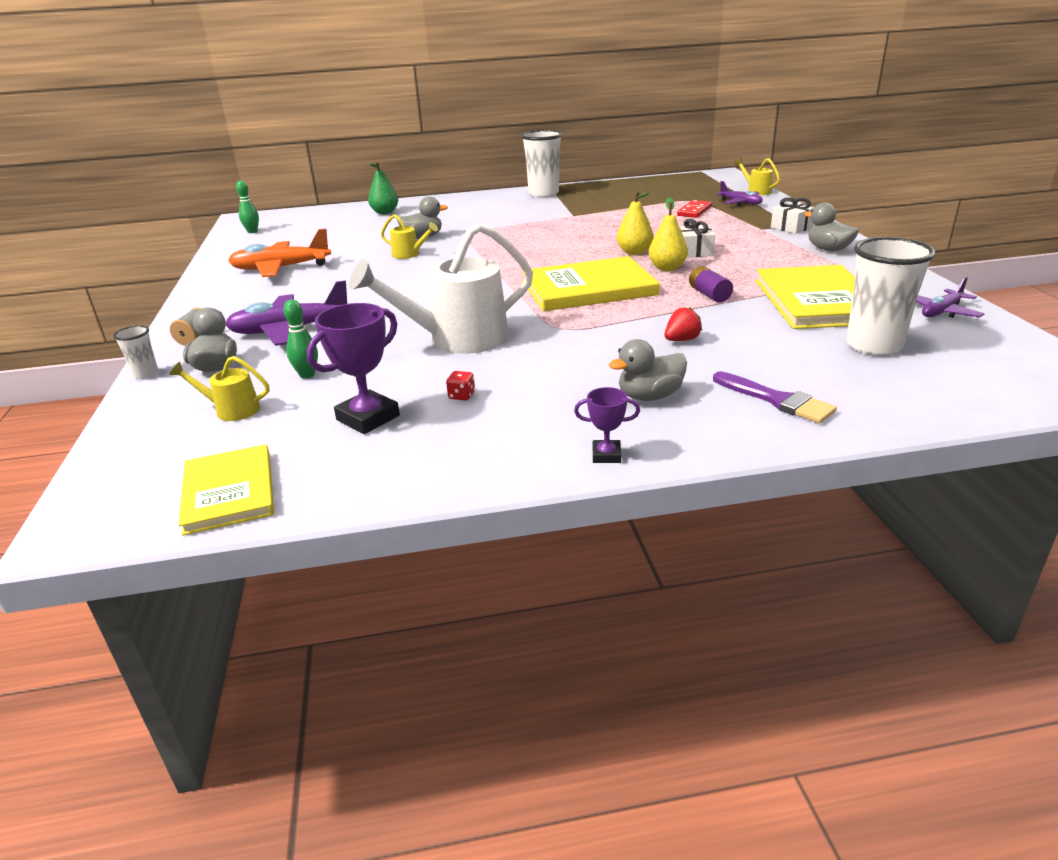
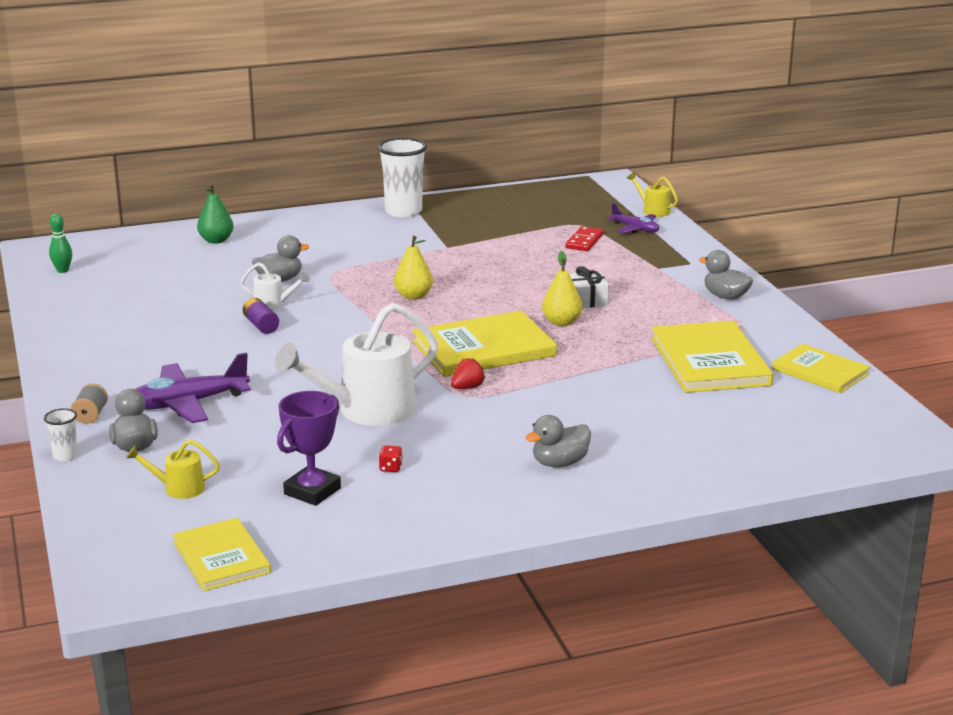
camera: 10 degrees left, 5 degrees down
(281, 268) = (132, 325): orange plane -> none
(307, 375) = (232, 452): green bowling pin -> none
(409, 254) = (274, 305): yellow watering can -> white watering can
(606, 455) = (530, 515): purple trophy -> none
(634, 252) = (524, 301): yellow pear -> yellow pear (413, 296)
(681, 340) = (583, 406): red strawberry -> red strawberry (467, 387)
(709, 295) = (606, 355): purple battery -> purple battery (261, 325)
(777, 400) = (668, 463): purple brush -> none
(791, 227) = (690, 266): white gift -> none
(874, 346) = (755, 409): white cup -> none
(941, 312) = (820, 371): purple plane -> yellow book

